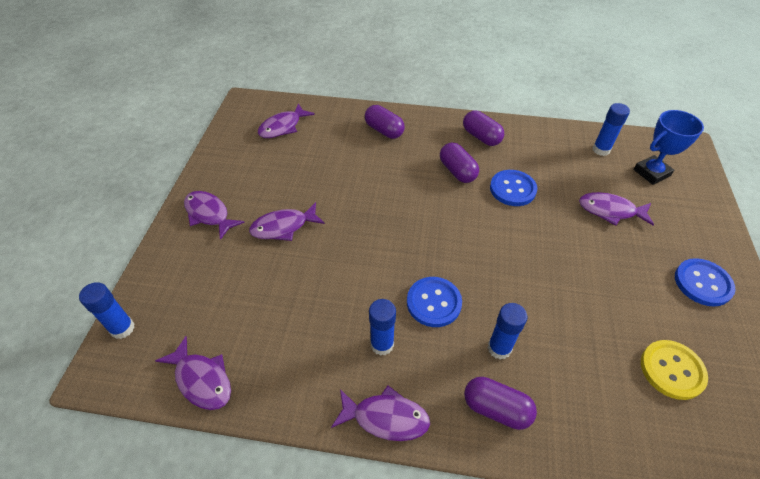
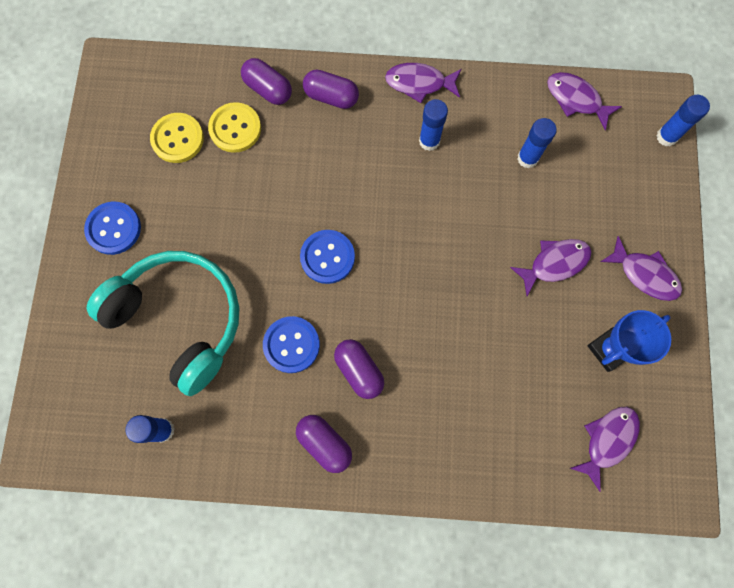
camera: 175 degrees right, 25 degrees up
(384, 130) = (462, 445): purple capsule -> purple capsule (268, 89)
(434, 303) = (384, 185): blue button -> blue button (327, 257)
(499, 348) = (325, 146): blue glue stick -> blue glue stick (527, 158)
(607, 377) = (235, 128): none -> yellow button
(610, 211) = (180, 319): purple fish -> turquoise headphones
(651, 173) = (109, 390): blue trophy -> blue trophy (609, 349)

